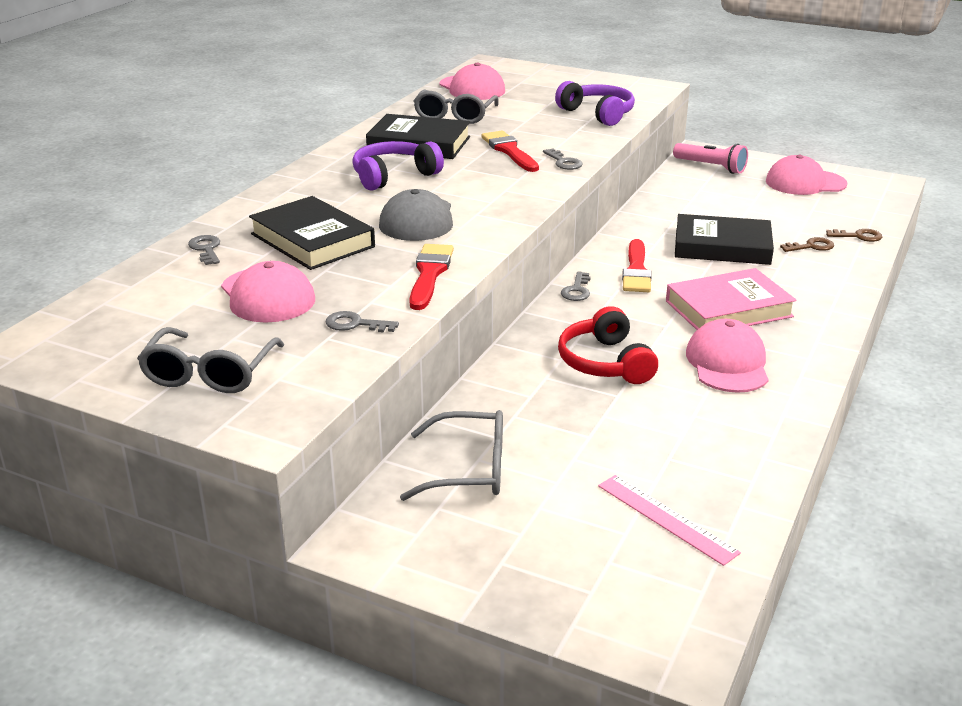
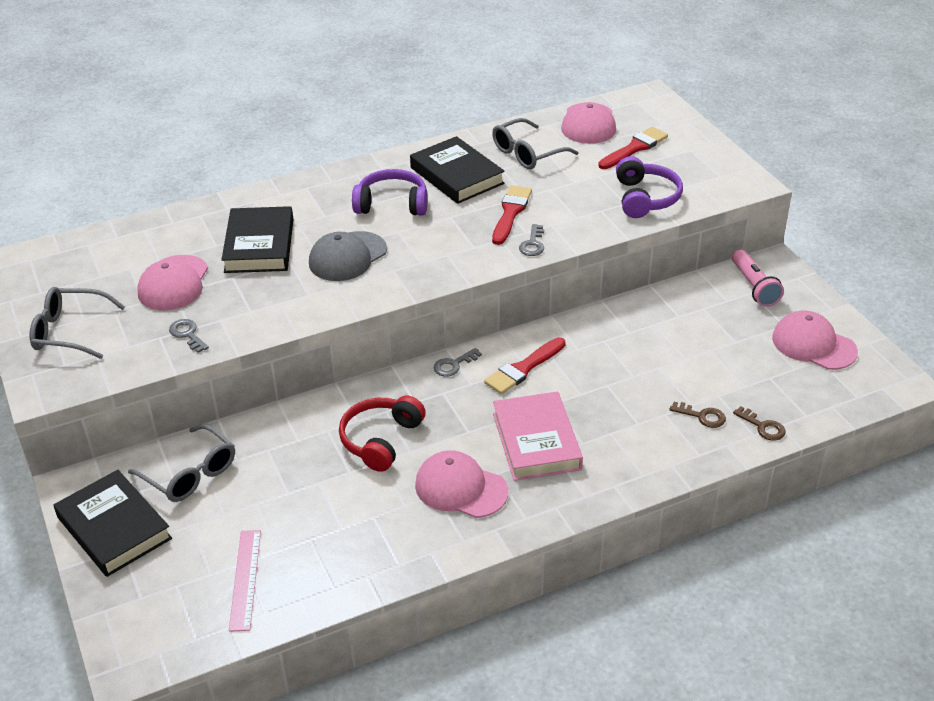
camera: 40 degrees right, 10 degrees up
(206, 249) = (192, 223): grey key -> none
(210, 373) = (70, 331): grey glasses -> grey glasses turned 45 degrees clockwise
(429, 274) = (285, 313): red brush -> red brush (635, 148)
(722, 247) = (626, 379): black book -> black book (114, 528)
(727, 363) = (460, 488): pink cap -> pink cap turned 105 degrees counterclockwise
(728, 309) = (536, 441): pink book -> pink book turned 60 degrees clockwise

